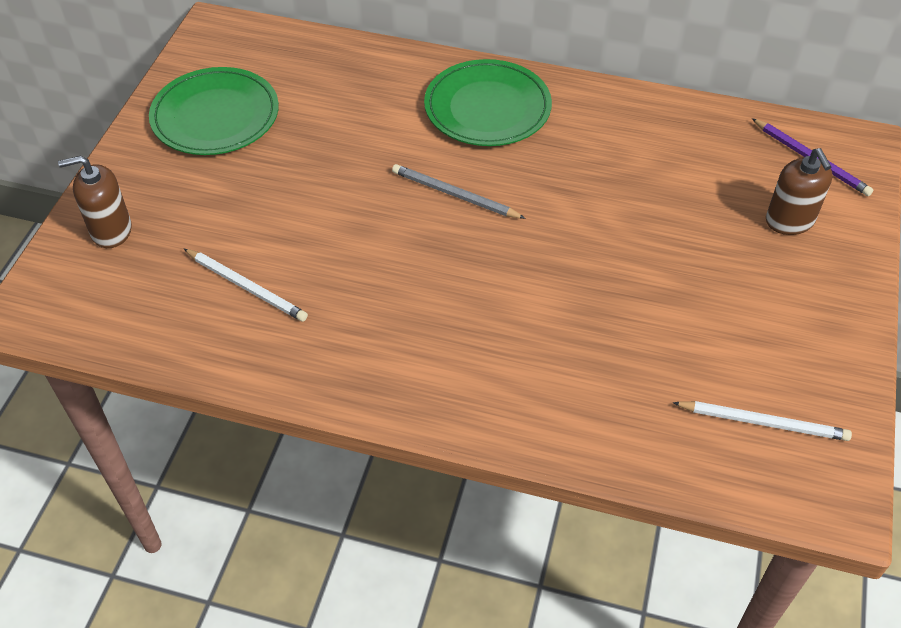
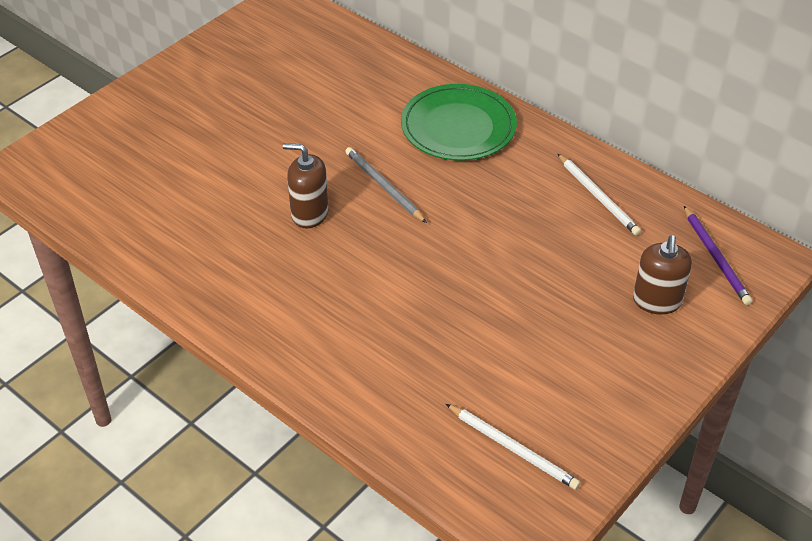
camera: 25 degrees right, 5 degrees down
(111, 230) = (110, 129): brown soap dispenser -> brown soap dispenser (309, 214)
(215, 116) = (239, 69): green plate -> none
(247, 287) = (180, 202): white pencil -> white pencil (598, 197)

